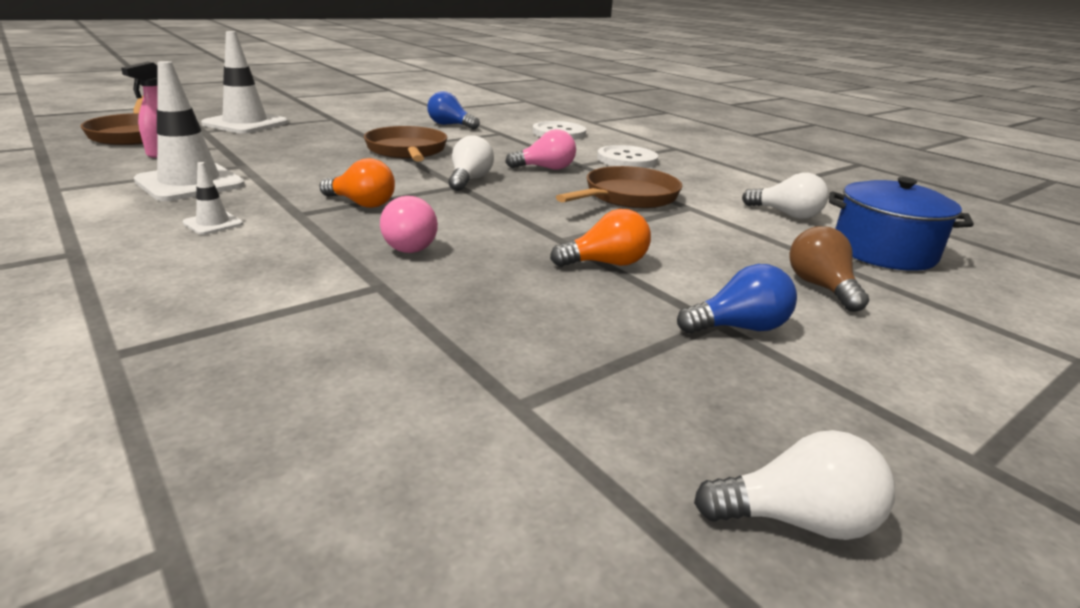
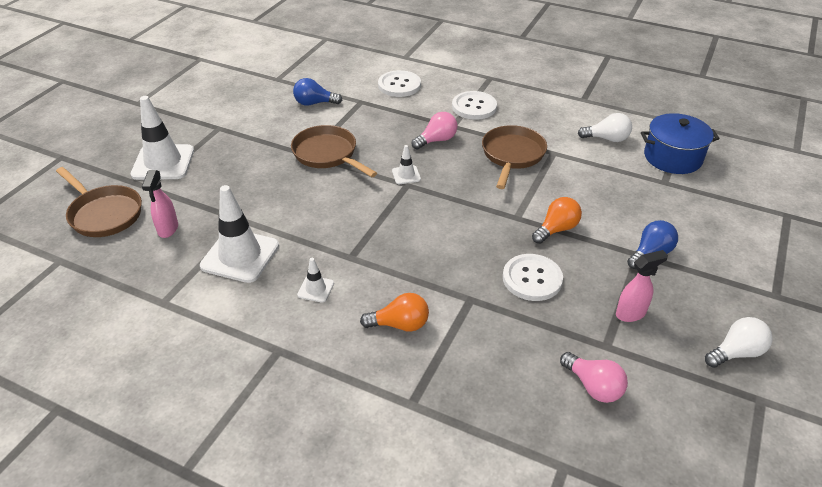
camera: 25 degrees left, 15 degrees up
(362, 204) = (374, 230): orange light bulb -> orange light bulb (400, 324)
(409, 245) = (446, 258): pink light bulb -> pink light bulb (593, 386)
(469, 180) = (406, 175): white light bulb -> white traffic cone
(500, 295) = (532, 279): none -> white button
(618, 382) = (631, 313): none -> pink spray bottle
(821, 287) = (664, 204): brown light bulb -> none

